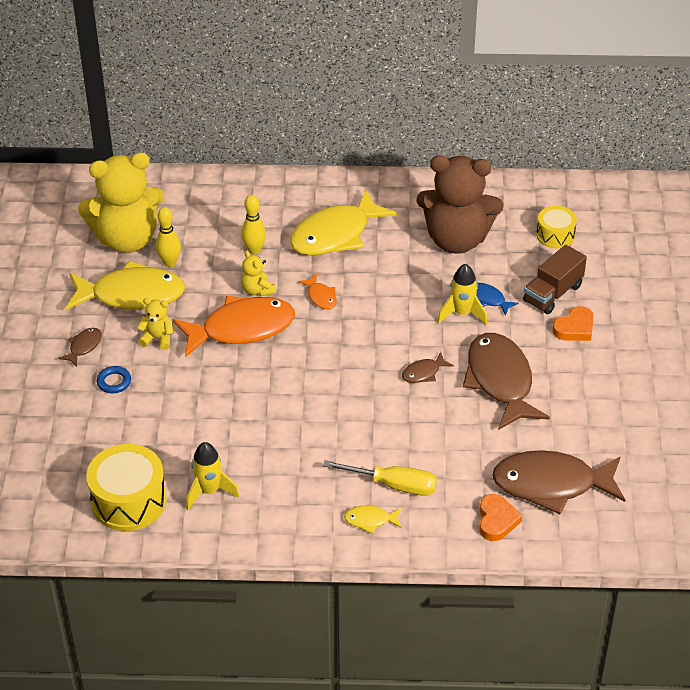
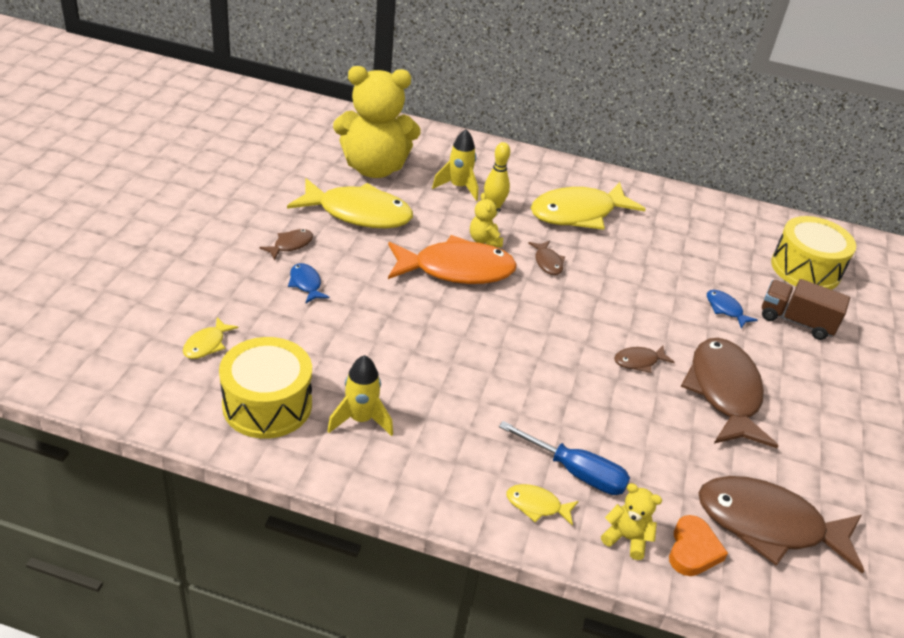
camera: 10 degrees right, 5 degrees down
(55, 463) = (207, 344): none -> yellow fish
(114, 382) = (306, 284): blue ring -> blue fish
(158, 338) = (368, 257): yellow teddy bear -> yellow teddy bear (626, 538)
(170, 262) = (407, 196): yellow bowling pin -> none
(321, 297) = (547, 262): orange fish -> brown fish
(393, 485) = (575, 472): yellow screwdriver -> blue screwdriver
(457, 239) = (701, 248): brown teddy bear -> none
(462, 313) = (693, 315): yellow rocket -> yellow rocket (458, 187)
(553, 293) = (796, 321): brown truck -> brown truck turned 60 degrees clockwise
(555, 235) = (805, 269): yellow drum -> yellow drum, size x1.70
(575, 328) = (817, 361): orange heart -> none

